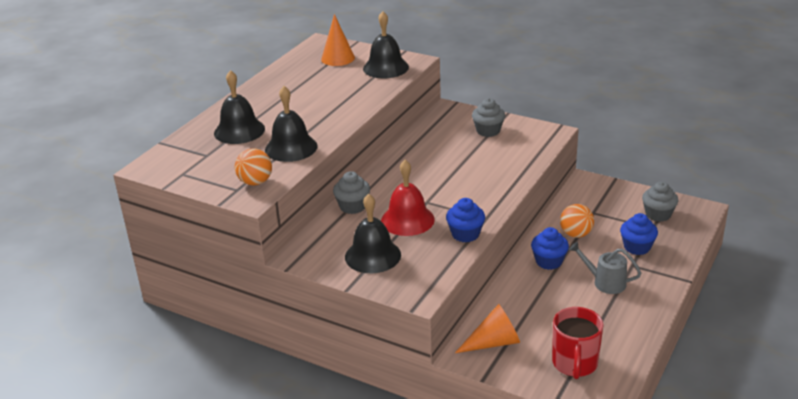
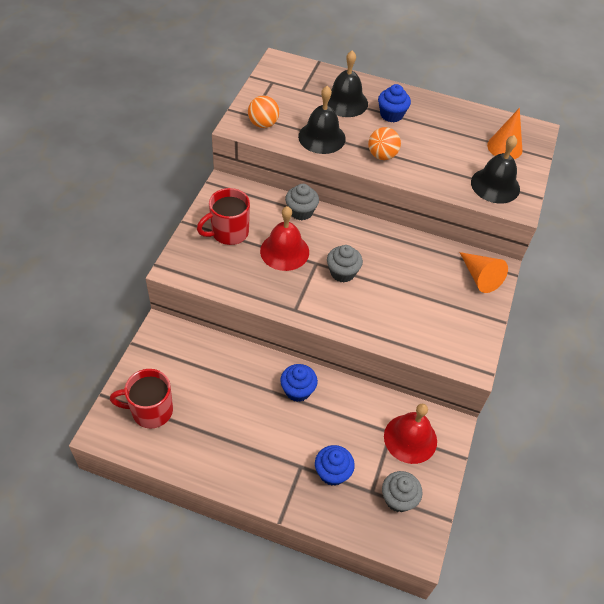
camera: 75 degrees right, 20 degrees up
(373, 255) = (229, 232): black bell -> red mug
(465, 234) = (266, 295): blue cupcake -> blue cupcake (391, 115)
(488, 131) = (459, 305): grey cupcake -> grey cupcake (342, 272)
(493, 342) = (178, 349): orange cone -> orange cone (480, 277)
(576, 234) = (347, 415): orange ball -> orange ball (382, 155)
(599, 202) = (410, 438): none -> red bell
(605, 282) = (269, 439): grey watering can -> none

